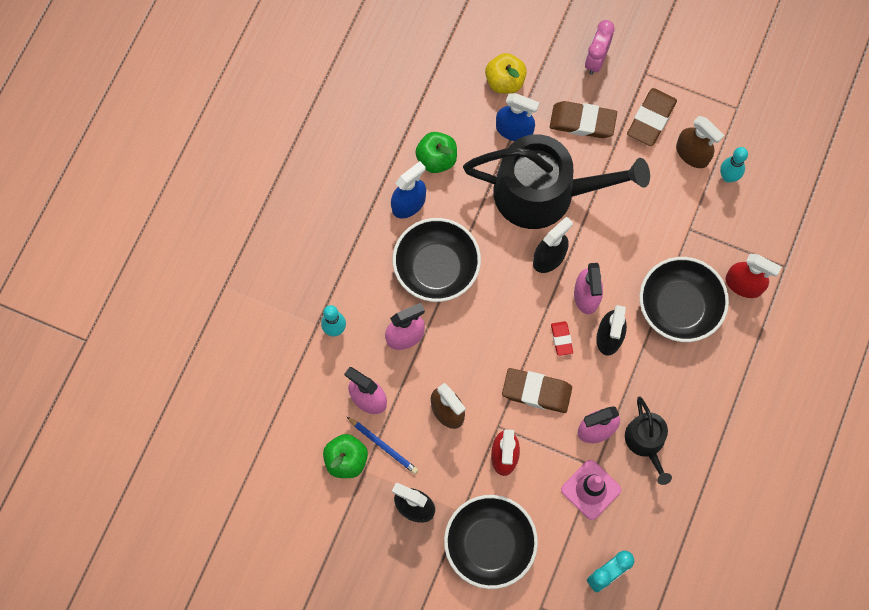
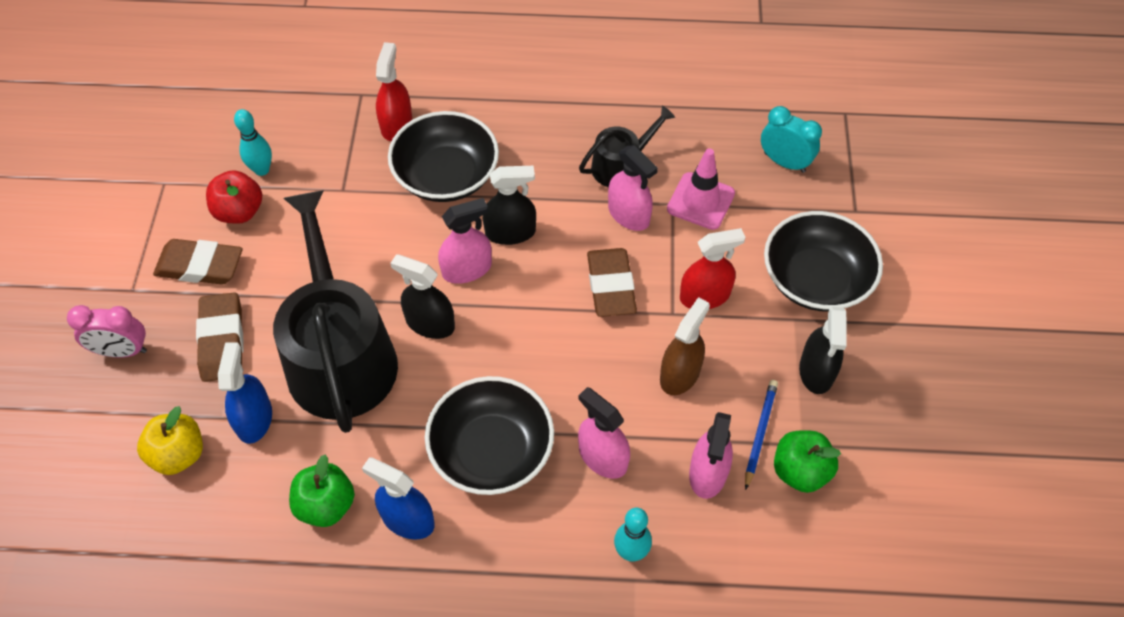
camera: 110 degrees left, 15 degrees down
(561, 339) = (533, 279): red eraser -> none
(692, 154) = (239, 211): brown spray bottle -> red apple

